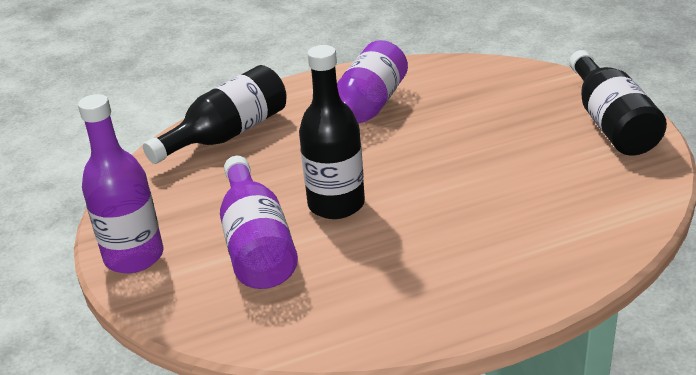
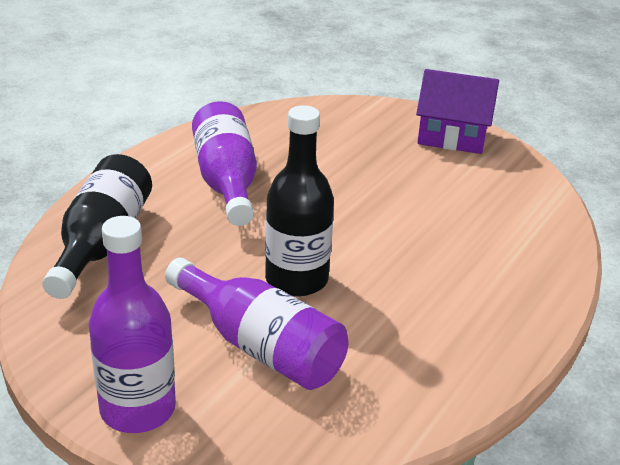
camera: 40 degrees left, 0 degrees up
(611, 123) = (452, 137): black bottle -> purple house

